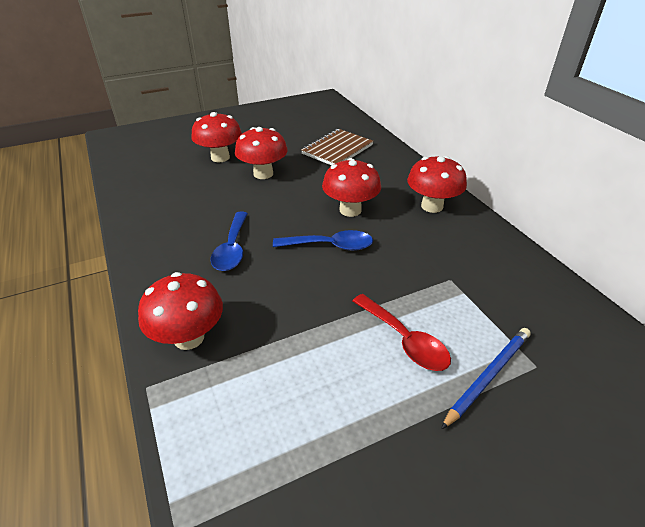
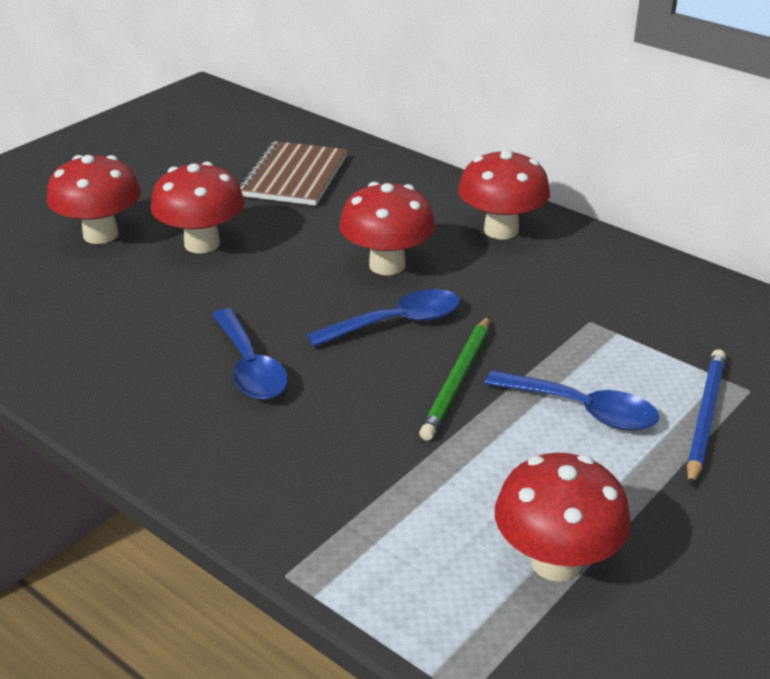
camera: 25 degrees left, 5 degrees down
(189, 337) = (291, 499): red mushroom -> red mushroom (556, 562)
(339, 293) = (458, 380): none -> green pencil
(404, 340) = (582, 410): red spoon -> blue spoon

